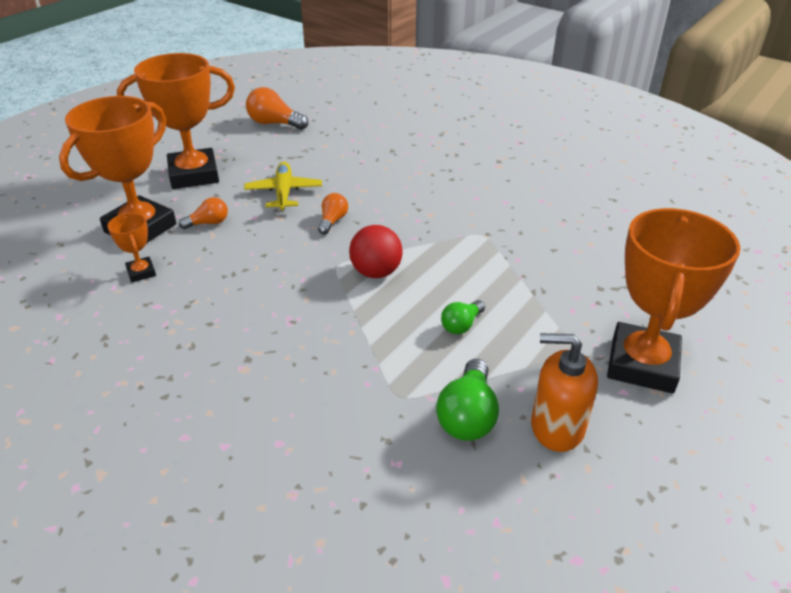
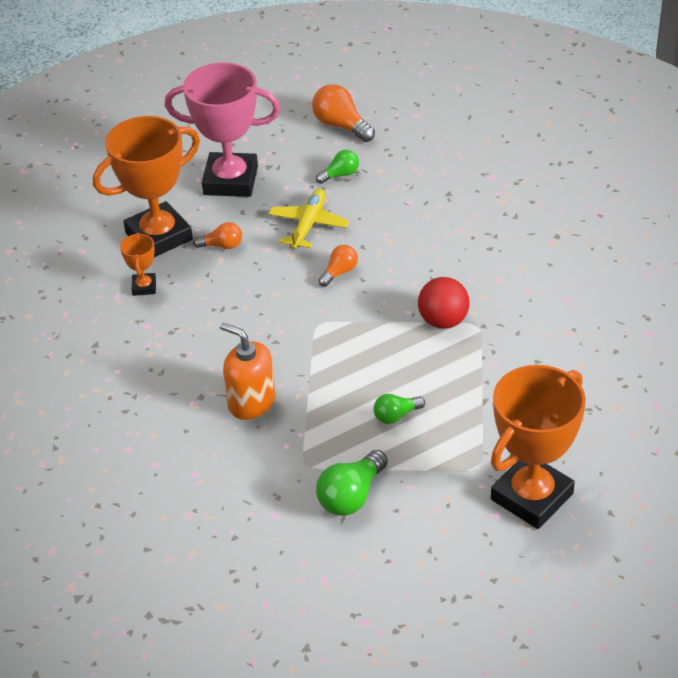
camera: 25 degrees right, 5 degrees up
(194, 175) = (230, 181): orange trophy -> pink trophy
(292, 154) = (340, 175): none -> green light bulb
(376, 272) = (350, 341): red ball -> red ball (443, 321)
(556, 427) = (417, 526): orange soap dispenser -> orange soap dispenser (251, 402)

